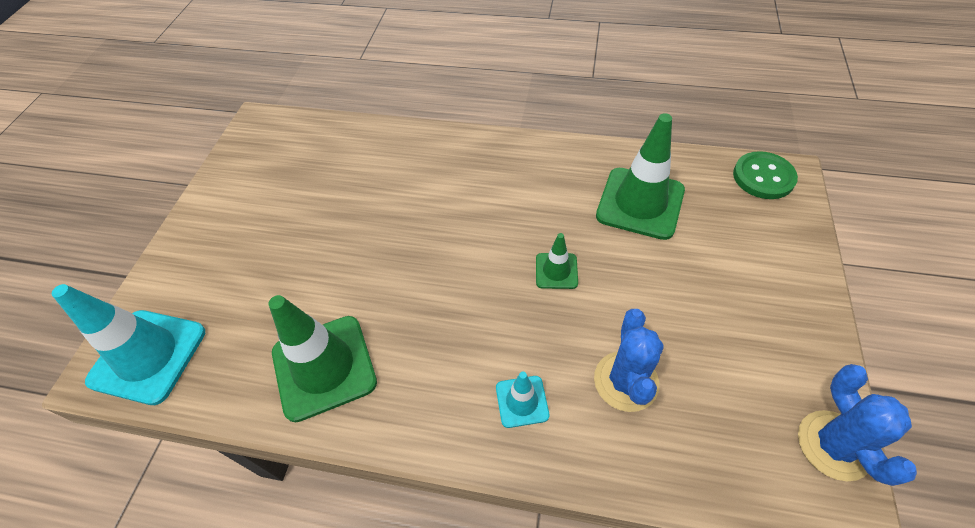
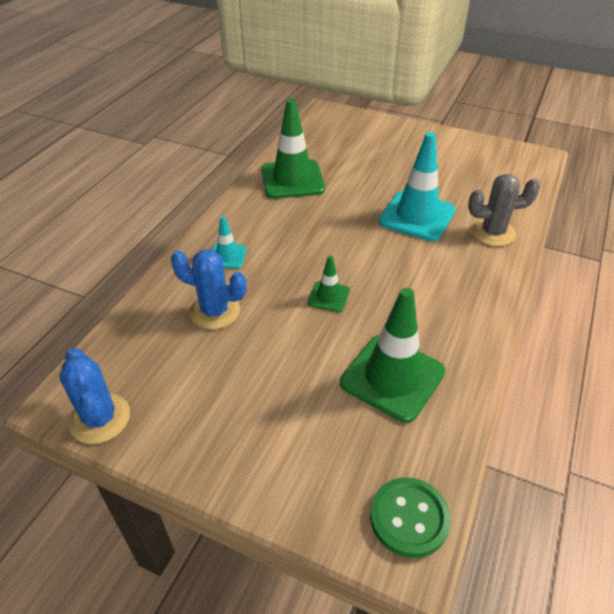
camera: 100 degrees right, 10 degrees down
(148, 356) = (327, 123): turquoise traffic cone -> turquoise traffic cone (417, 216)
(410, 150) = (493, 232): none -> grey cactus
(834, 445) = (100, 418): blue cactus -> blue cactus turned 60 degrees clockwise

